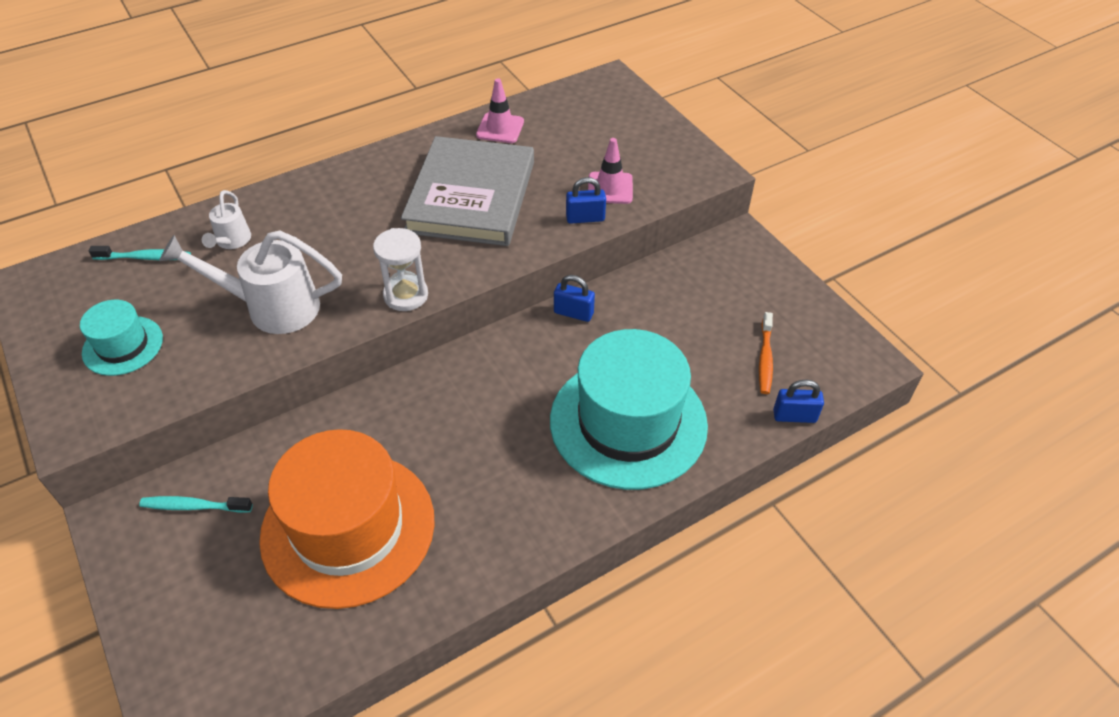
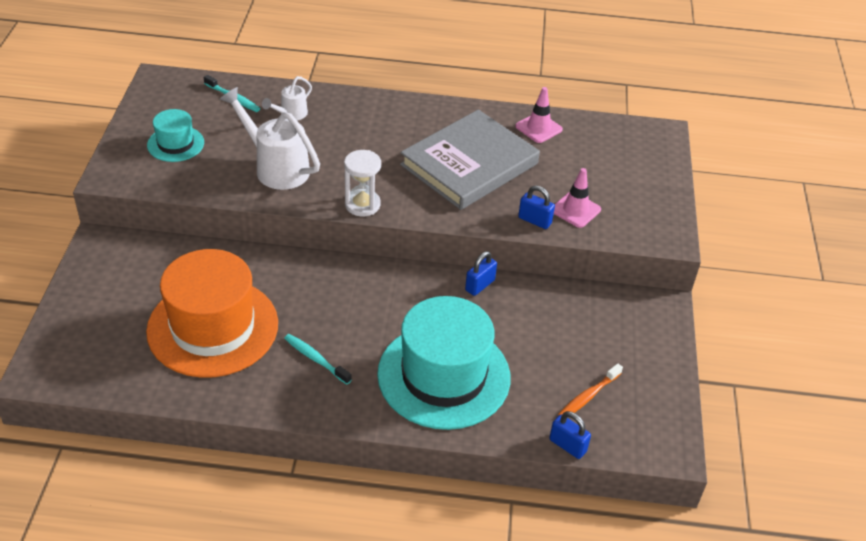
camera: 35 degrees right, 5 degrees down
(194, 506) = (144, 262): turquoise toothbrush -> turquoise toothbrush (315, 359)
(573, 313) = (480, 285): blue padlock -> blue padlock turned 75 degrees clockwise

